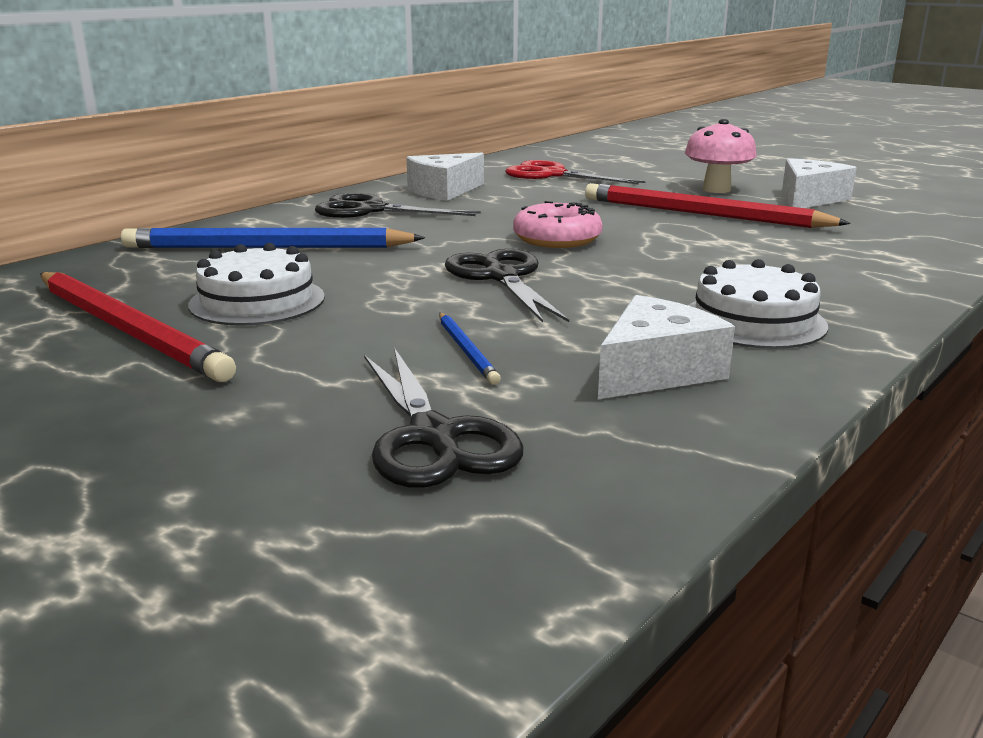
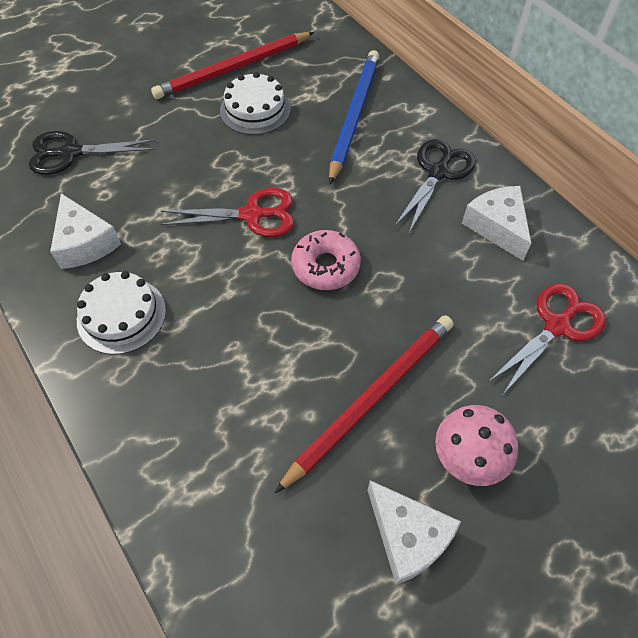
camera: 105 degrees right, 35 degrees up
(466, 350) = (148, 178): blue pencil -> none
(501, 277) = (252, 215): black scissors -> red scissors

